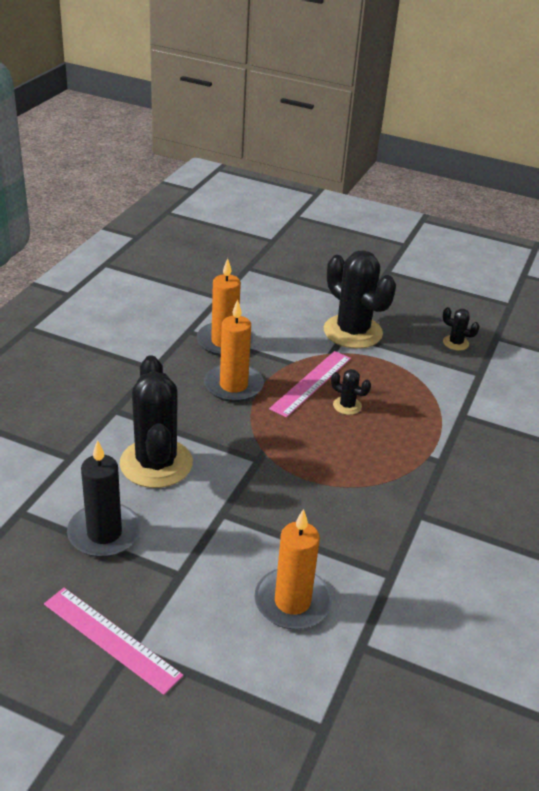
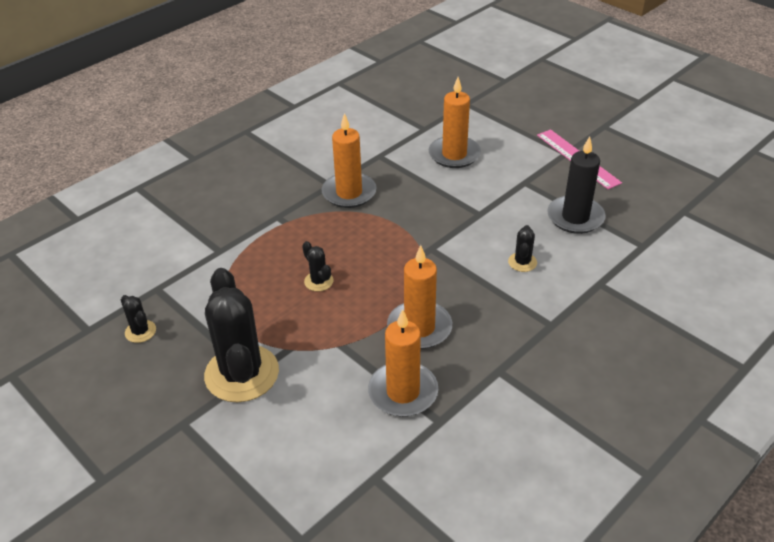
camera: 155 degrees left, 5 degrees up
(156, 463) = (522, 262): black cactus -> black cactus, size x0.44
(311, 383) = (336, 314): pink ruler -> none
(388, 507) = (349, 193): none -> orange candle

